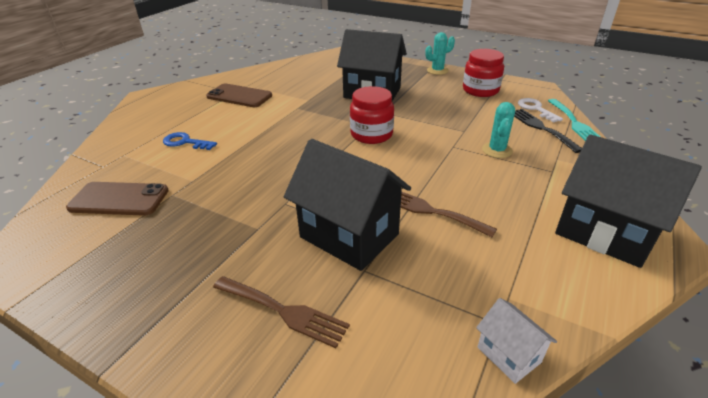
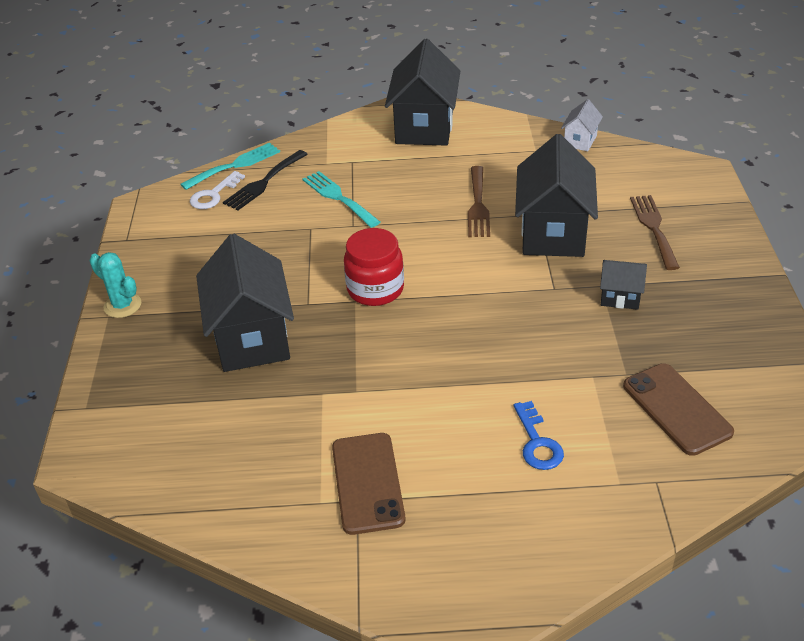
camera: 120 degrees left, 5 degrees up
(233, 231) = (620, 297): none -> black house
(480, 90) = (180, 246): red jar -> none
(497, 150) = (338, 197): turquoise cactus -> turquoise fork

